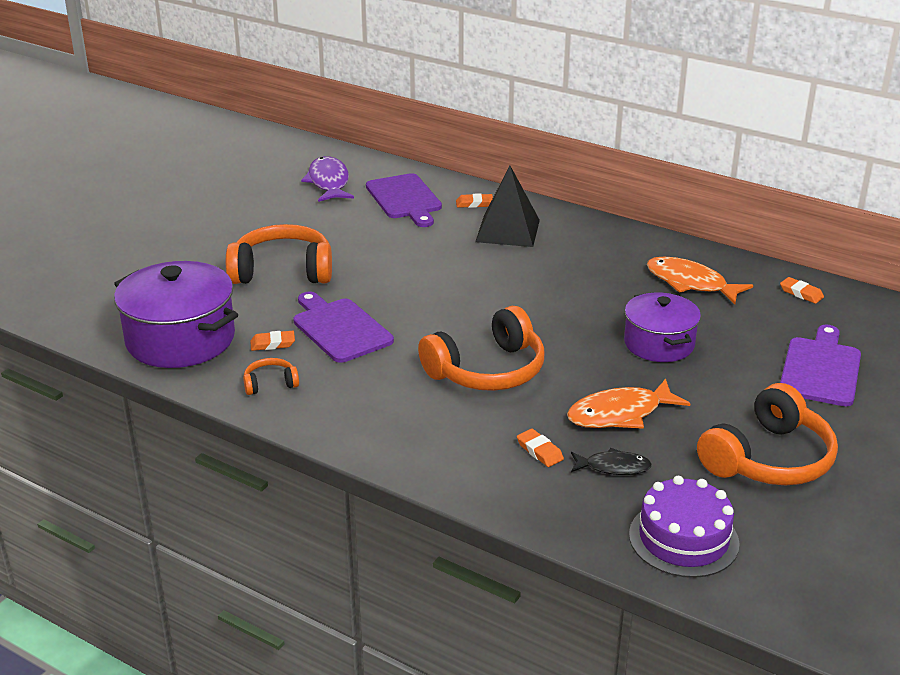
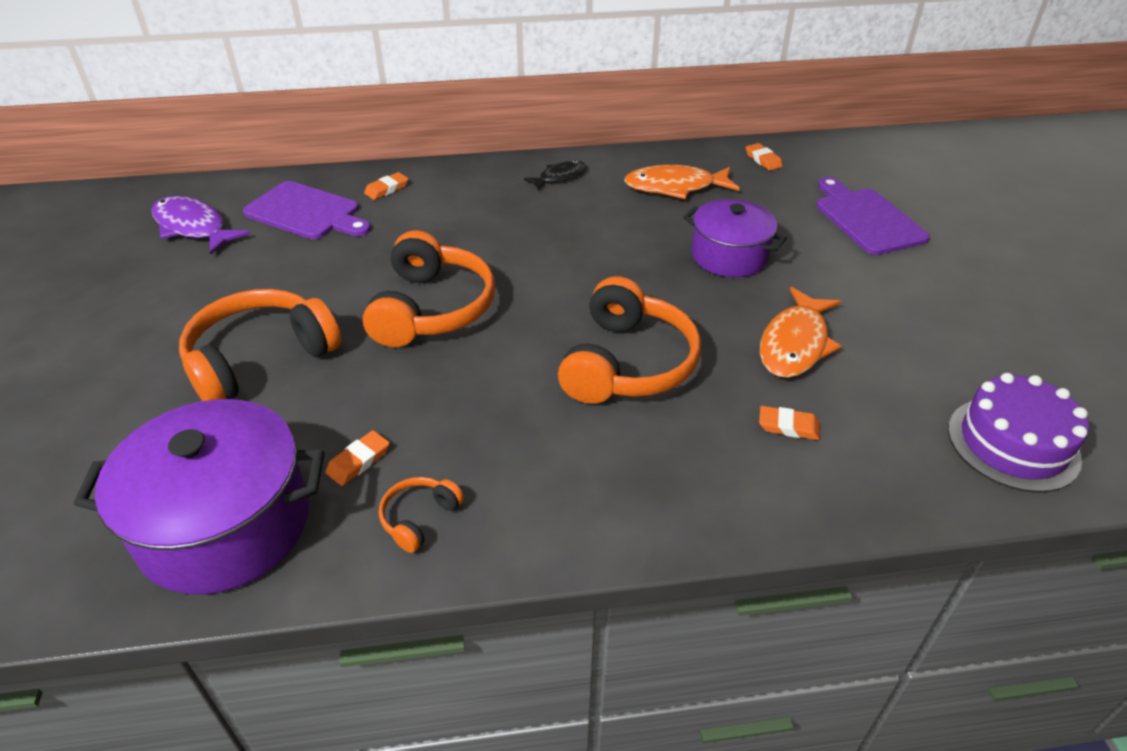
camera: 40 degrees left, 10 degrees up
(340, 328) = (416, 397): purple cutting board -> none
(507, 230) = (455, 204): black pyramid -> none
(613, 467) = (865, 404): black fish -> black fish (559, 177)
(768, 459) = (951, 321): orange headphones -> orange headphones (431, 308)
(801, 293) = (763, 160): orange eraser -> orange eraser turned 60 degrees clockwise

